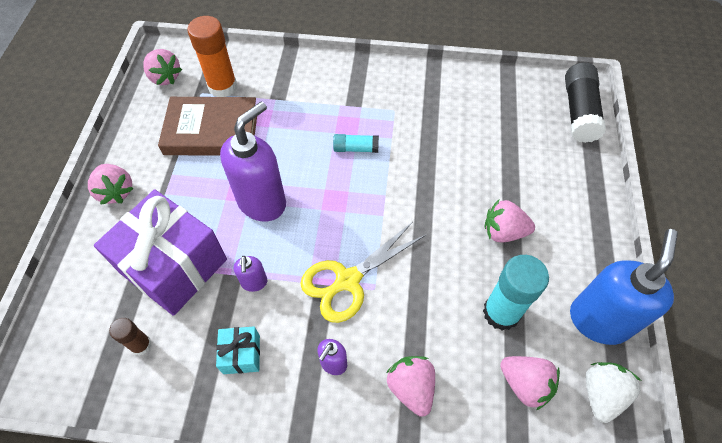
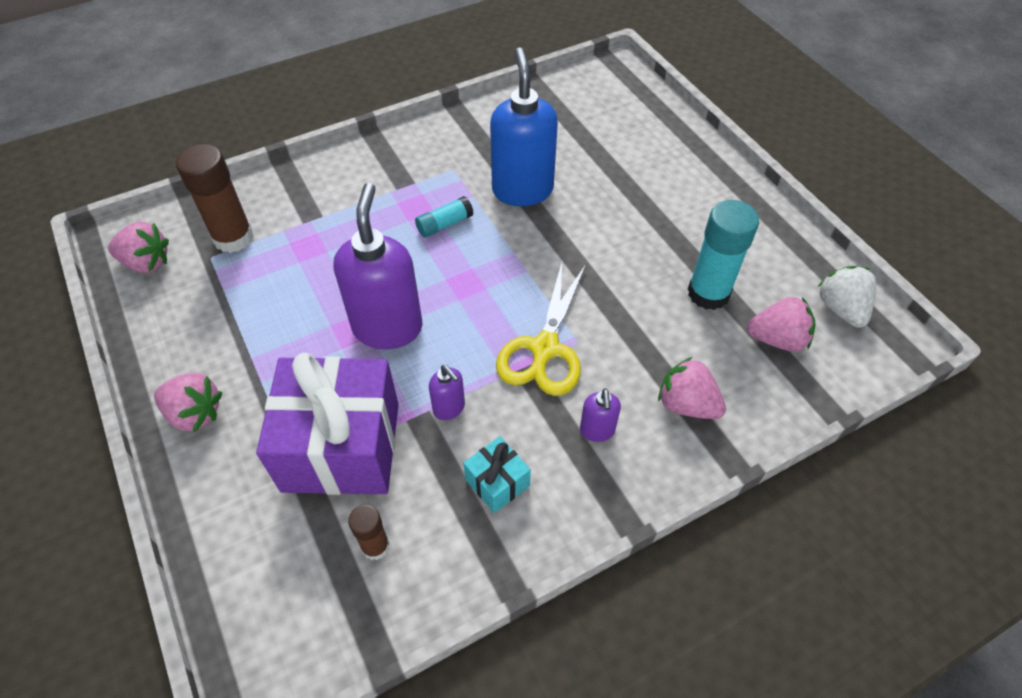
camera: 35 degrees left, 5 degrees down
(212, 131) = (261, 288): brown book -> none
(222, 87) = (233, 238): orange glue stick -> brown glue stick
(503, 231) = (651, 224): pink strawberry -> none
(579, 112) = (630, 89): black glue stick -> none
(598, 320) = (790, 252): blue soap dispenser -> blue soap dispenser (522, 190)

